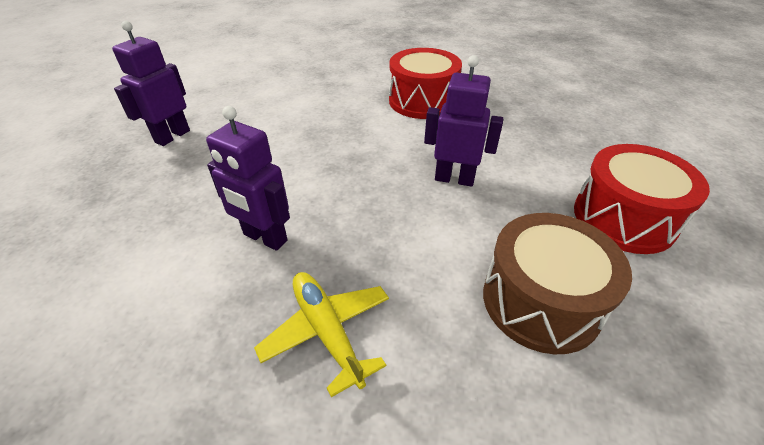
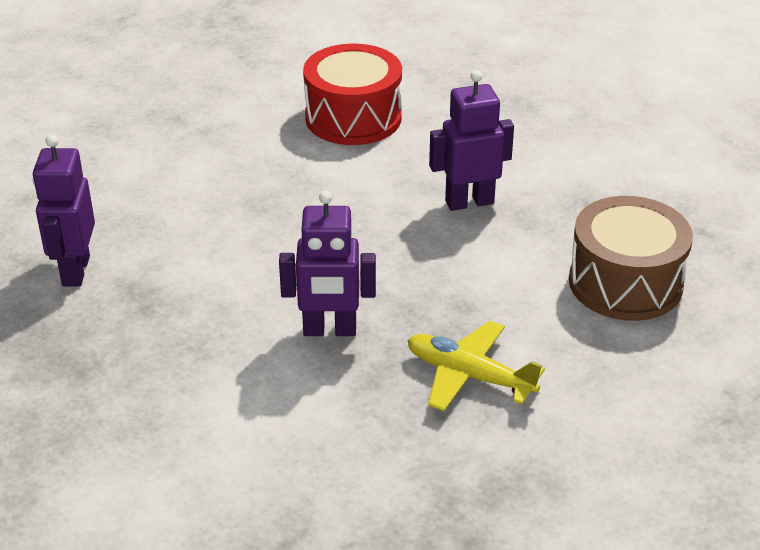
camera: 30 degrees left, 5 degrees down
(623, 218) = (653, 185): red drum -> none

